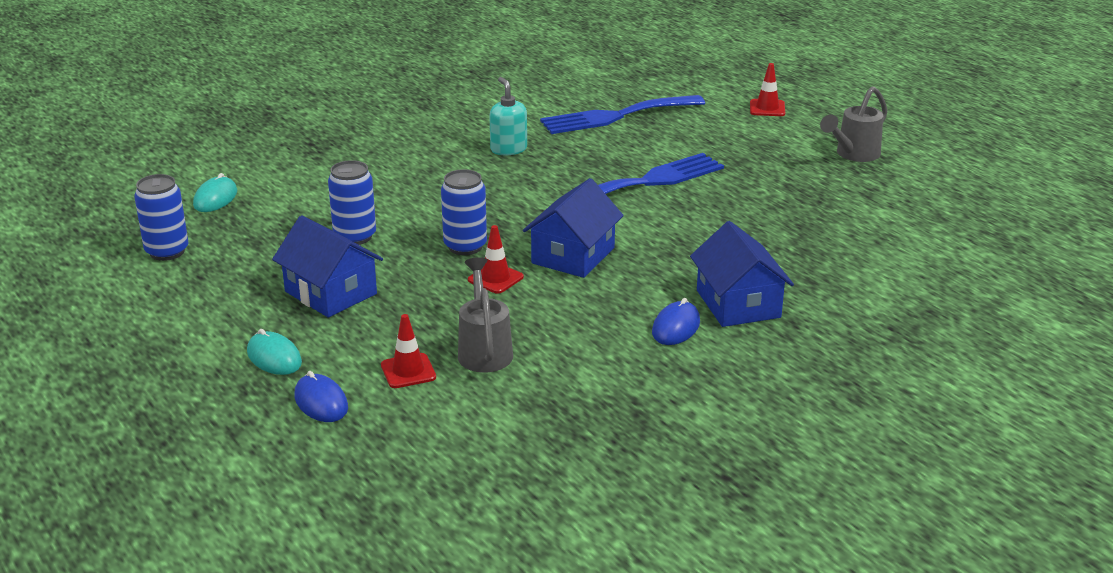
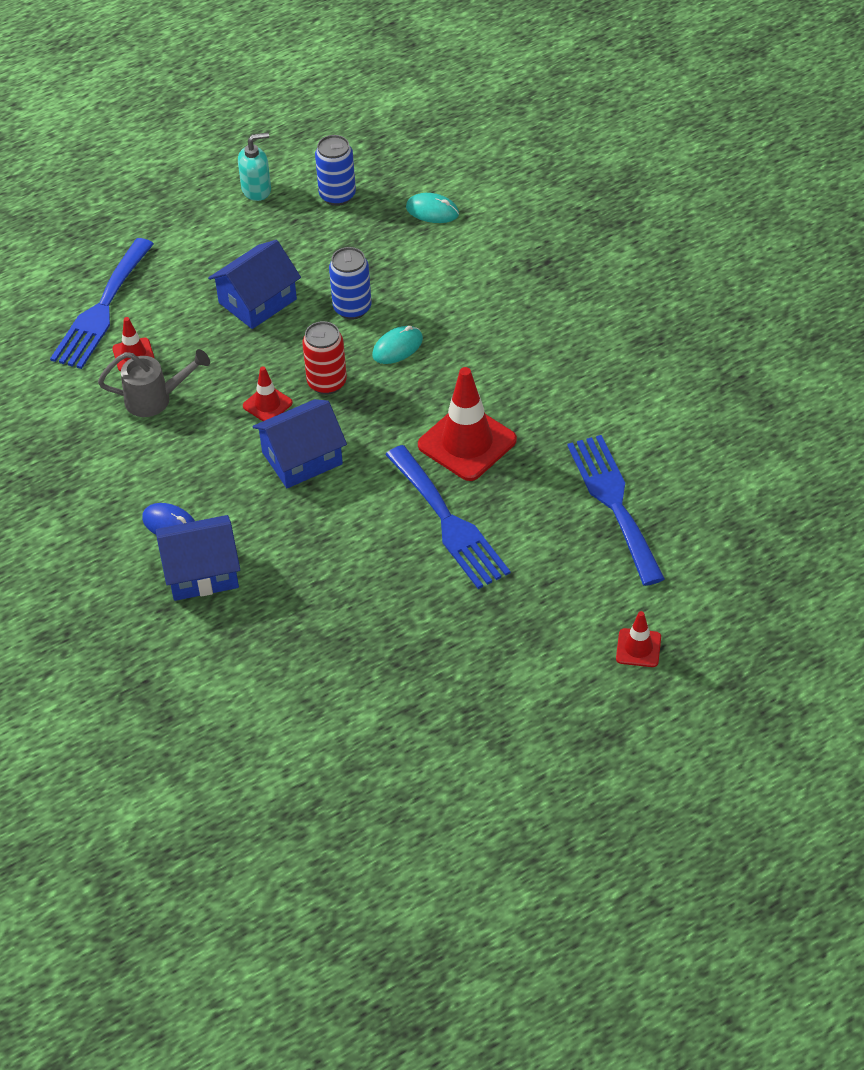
camera: 95 degrees right, 20 degrees up
(274, 357) = (166, 278): turquoise mouse -> turquoise mouse (397, 347)
(321, 402) = (102, 309): blue mouse -> blue fork
(465, 246) = (327, 383): blue can -> red can
(508, 149) = (529, 411): turquoise soap dispenser -> turquoise soap dispenser (257, 190)
(549, 175) = (467, 443): none -> red traffic cone
(573, 255) = (302, 458): blue house -> blue house turned 60 degrees counterclockwise
(853, 155) = (507, 714): grey watering can -> none

